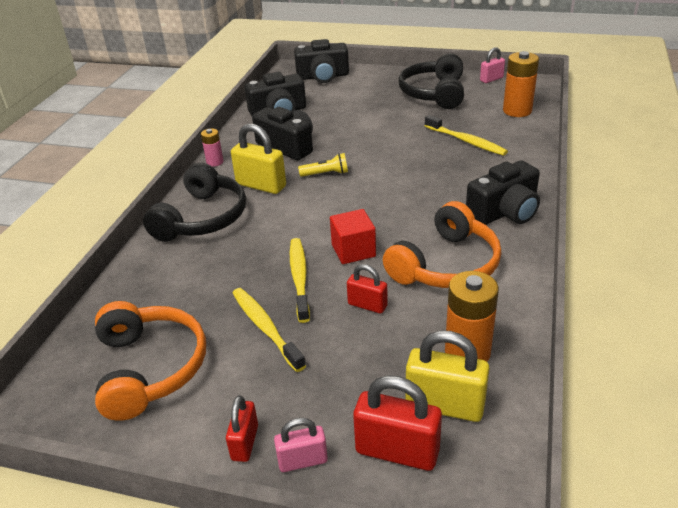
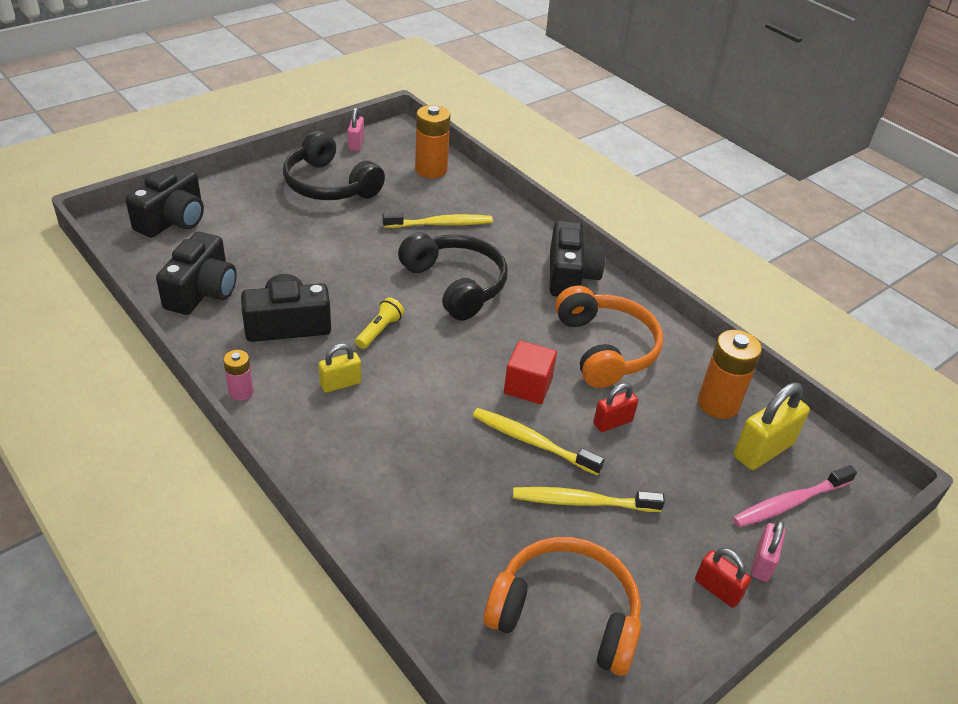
camera: 60 degrees left, 5 degrees up
(202, 218) = (347, 457): black headphones -> black headphones (455, 285)
(261, 185) = (340, 383): yellow padlock -> yellow padlock, size x0.60
(397, 451) = (789, 503): red padlock -> pink toothbrush

